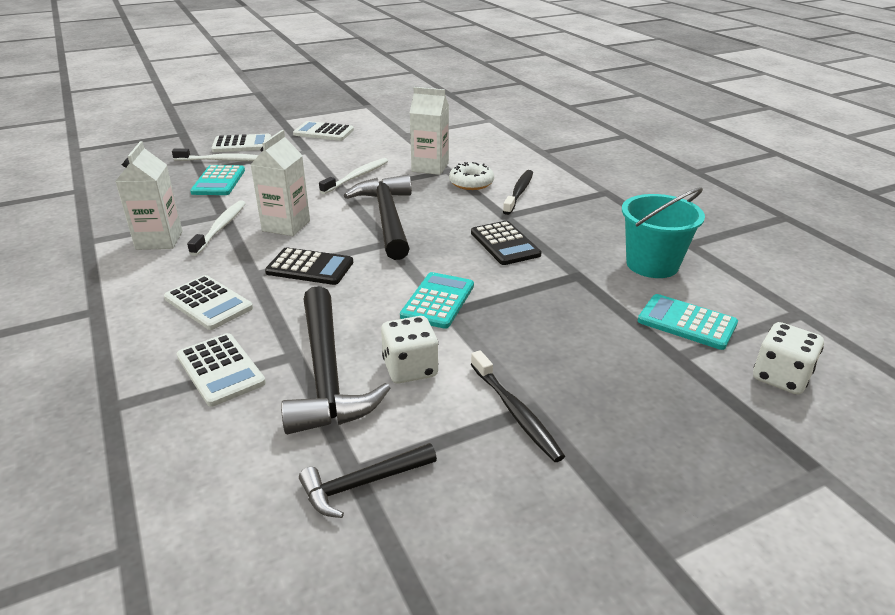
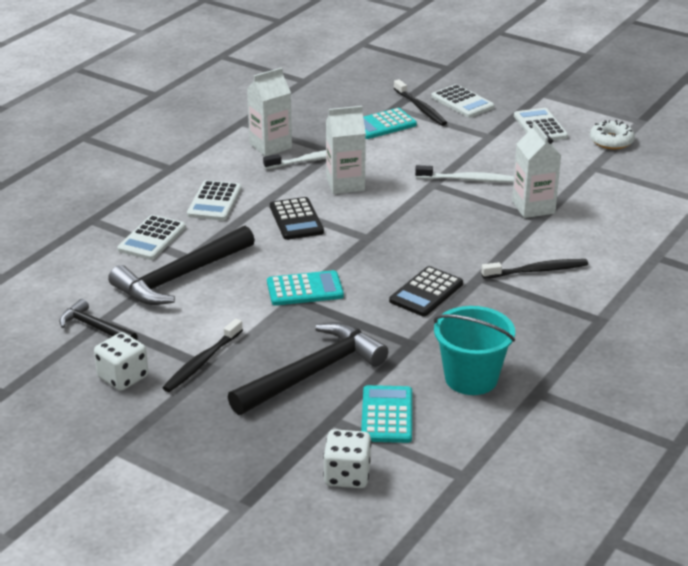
camera: 60 degrees right, 0 degrees up
(222, 160) = (420, 108): white toothbrush -> black toothbrush
(387, 218) = (407, 222): black hammer -> black hammer (312, 373)
(410, 368) = (212, 306): white dice -> white dice (123, 377)
(471, 183) = (526, 239): white donut -> white donut (611, 141)

